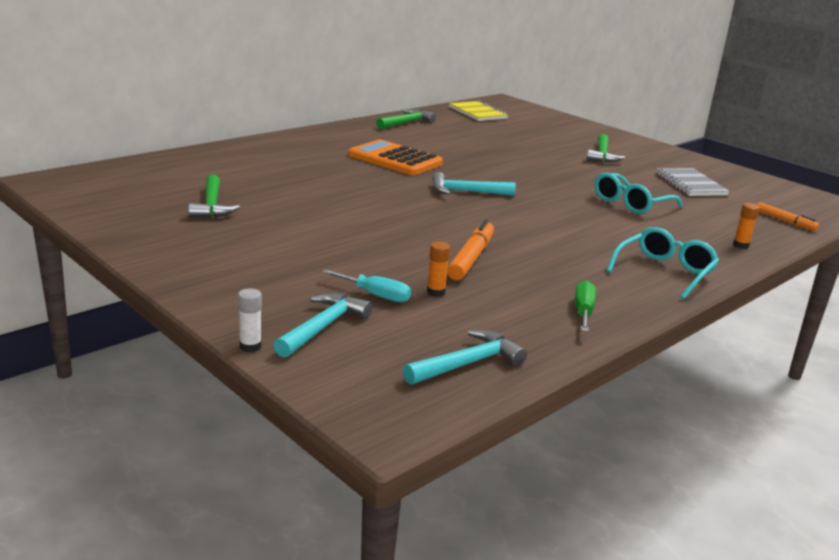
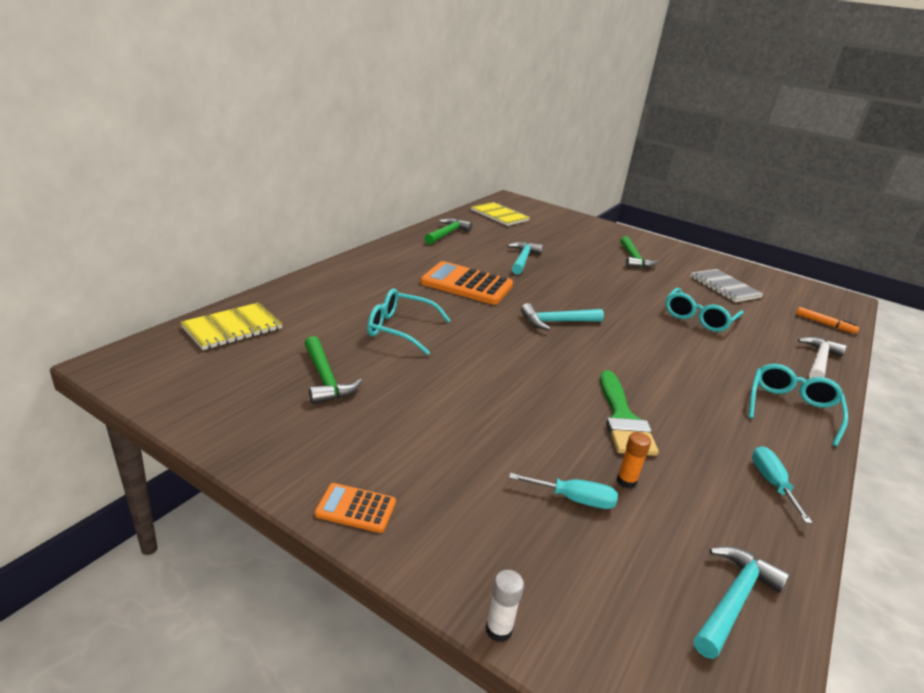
camera: 15 degrees left, 5 degrees up
(152, 169) = (232, 328): none -> yellow notebook
(184, 276) = (356, 508): none -> orange calculator
(303, 183) = (400, 329): none -> turquoise glasses
(323, 327) = (554, 570): turquoise hammer -> turquoise hammer (522, 259)
(471, 258) = (623, 419): orange marker -> green brush
(583, 311) = (771, 483): green screwdriver -> turquoise screwdriver
(740, 245) = (818, 361): orange glue stick -> white hammer

